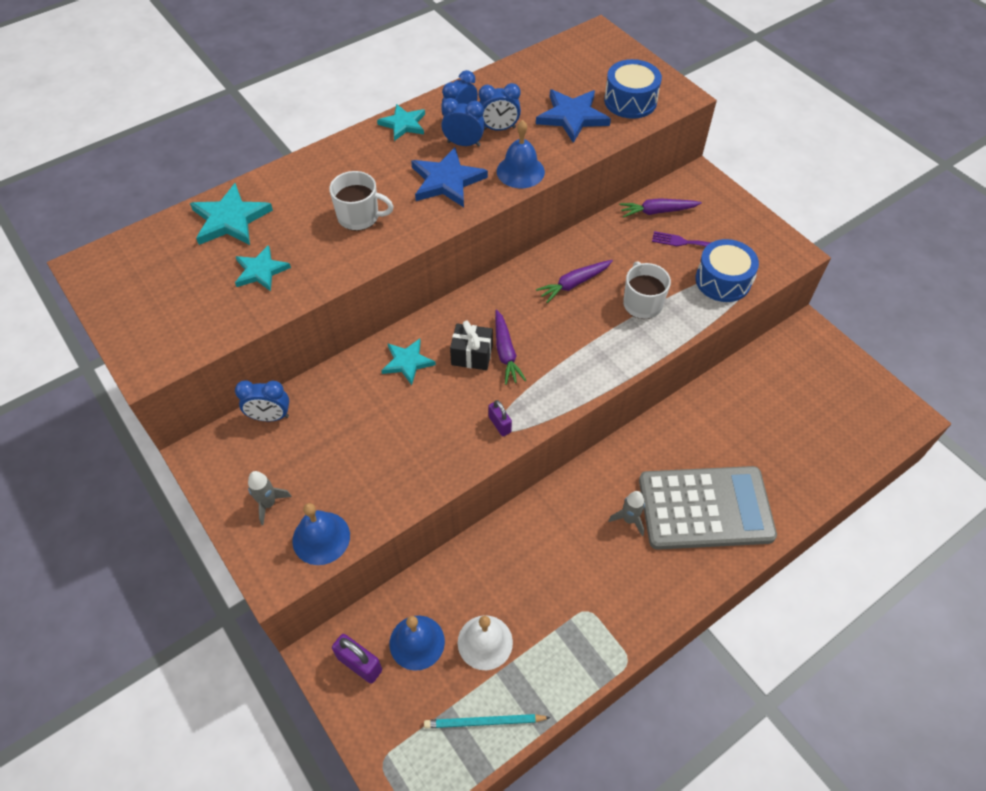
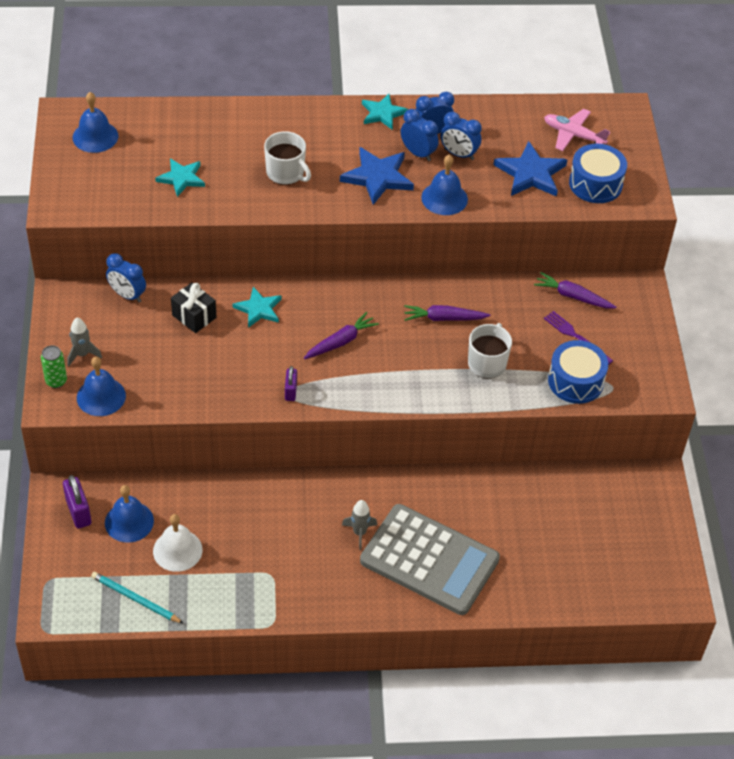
camera: 30 degrees right, 5 degrees down
(138, 272) = (95, 136): none -> blue bell
(230, 219) = (189, 128): turquoise star -> none
(261, 549) = (56, 381): none -> green can
(472, 355) = (312, 330): black gift -> black gift (194, 316)
(505, 352) = (341, 342): purple carrot -> purple carrot turned 150 degrees counterclockwise
(576, 71) = (573, 135): none -> pink plane

